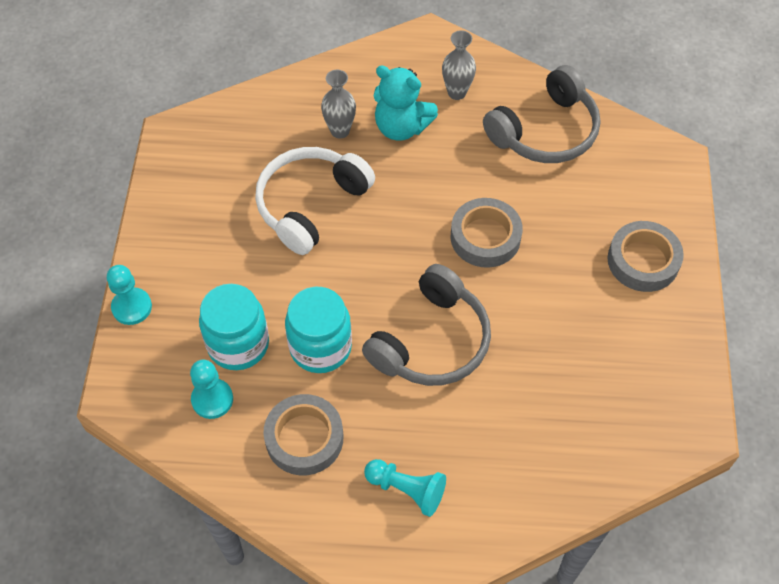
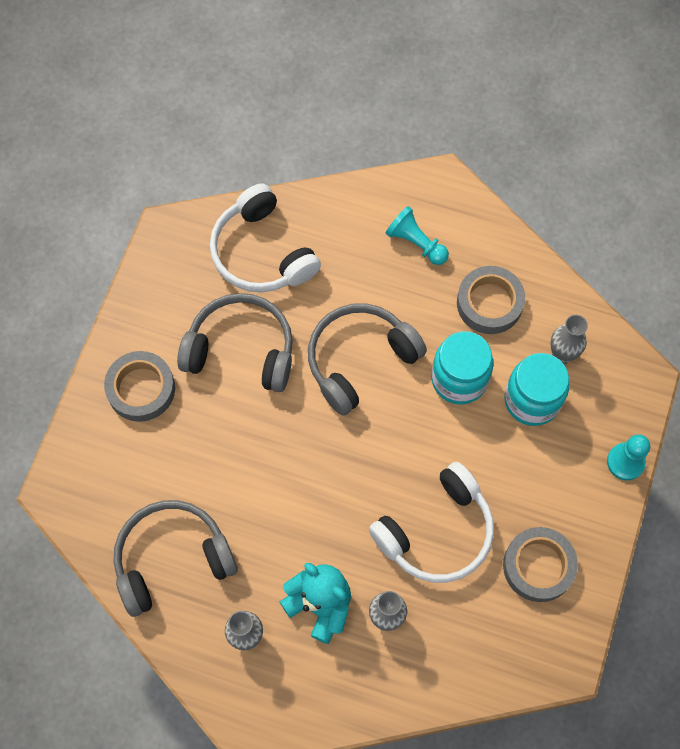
camera: 165 degrees left, 10 degrees up
(212, 399) = (562, 355): turquoise pawn -> grey vase
(485, 237) = (277, 451): grey tape -> grey tape (538, 566)
(559, 322) = (241, 349): none -> grey headphones
(581, 432) = (261, 252): none -> white headphones

